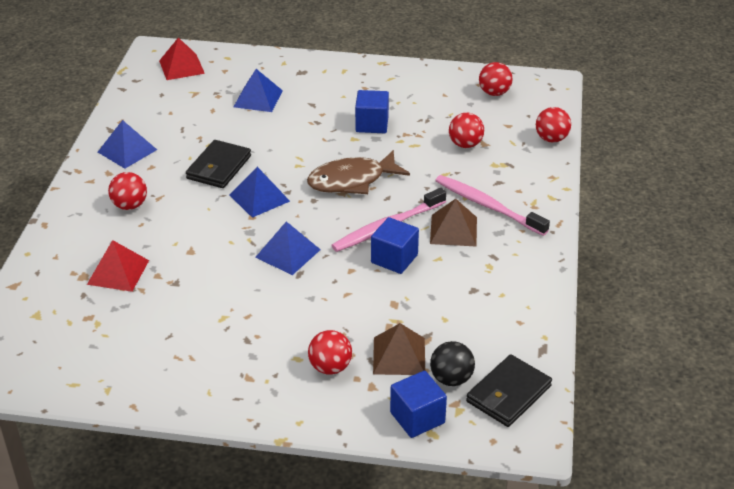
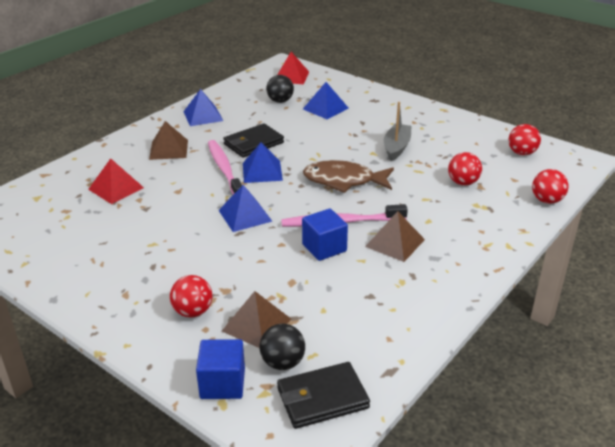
camera: 30 degrees right, 5 degrees down
(130, 205) = (169, 149): red ball -> brown pyramid
(198, 104) = (280, 101): none -> black ball
(372, 124) = (396, 147): blue cube -> grey boat
(487, 206) = (442, 234): pink toothbrush -> pink toothbrush (224, 169)

